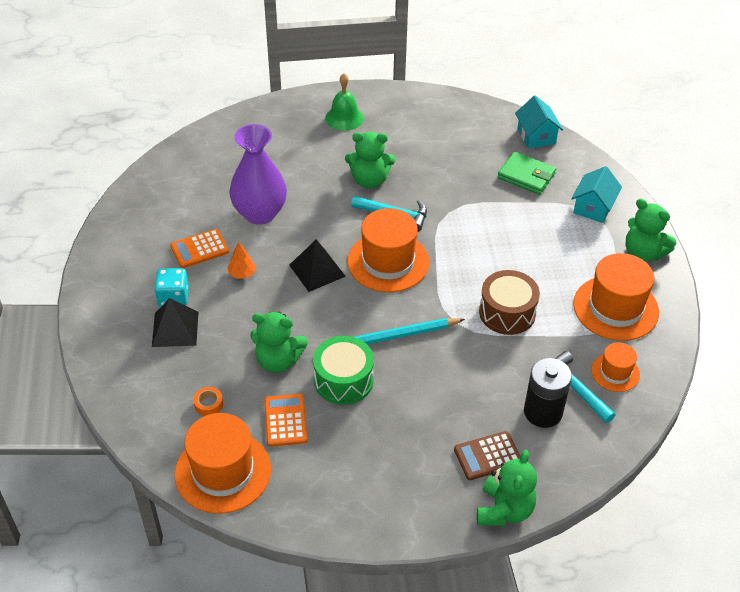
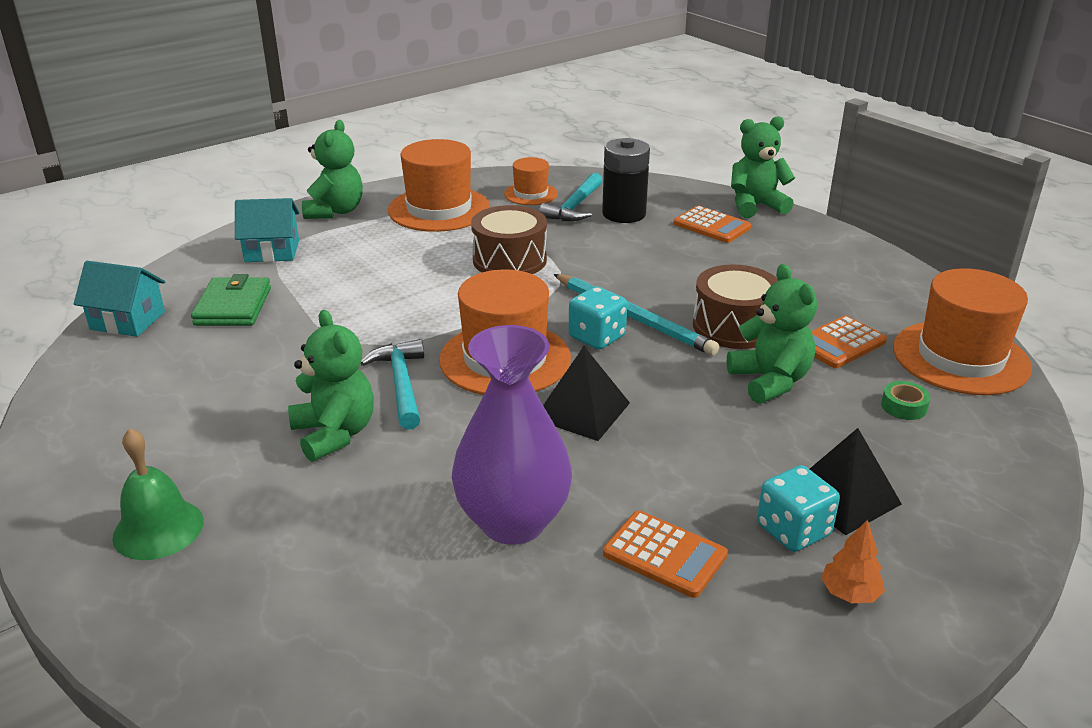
camera: 120 degrees left, 15 degrees down
(208, 404) = (904, 406): orange tape -> green tape
(242, 274) = (665, 479): orange tree -> orange tree (850, 593)
(343, 380) = (734, 326): green drum -> brown drum
(381, 310) = (597, 337): none -> turquoise dice
(487, 456) = (711, 226): brown calculator -> orange calculator
(536, 136) = (128, 321): turquoise house -> turquoise house turned 60 degrees clockwise

